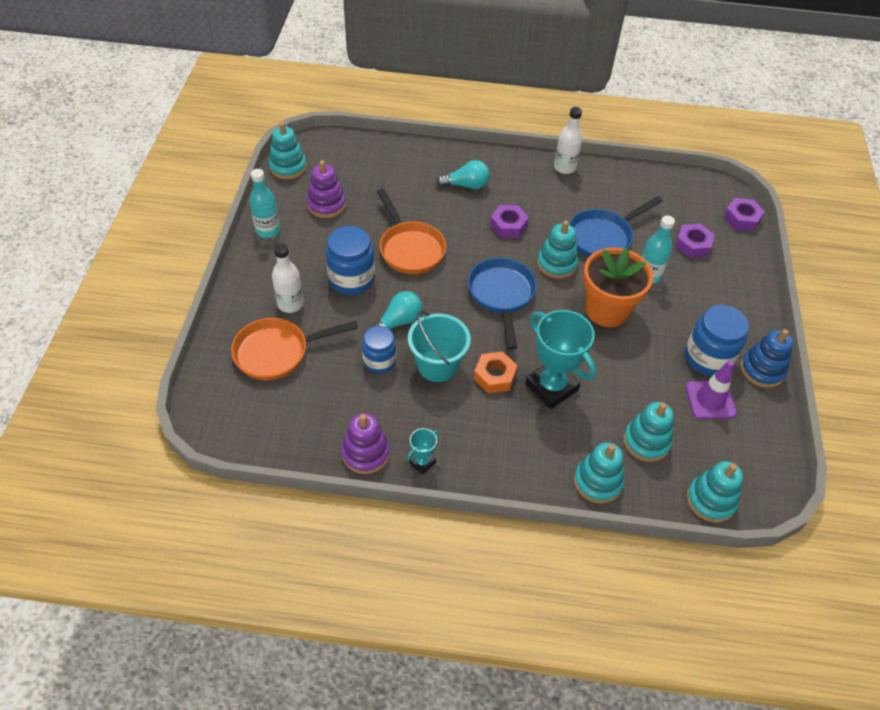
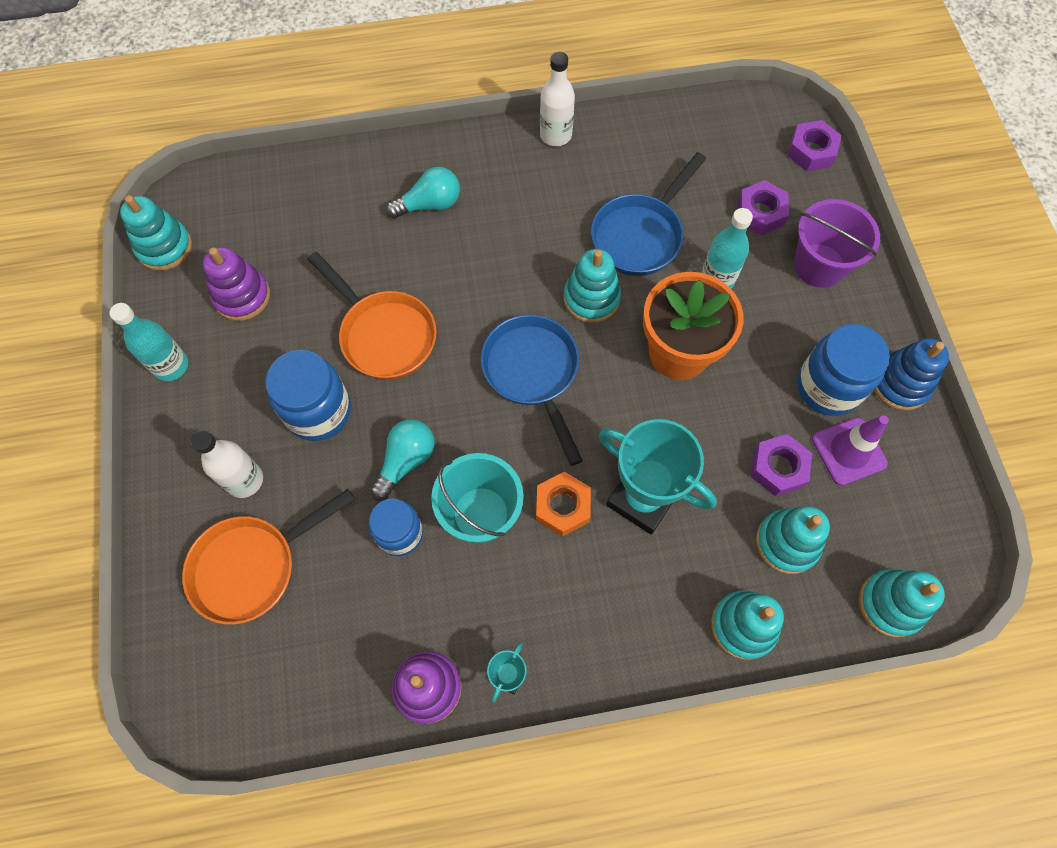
camera: 15 degrees left, 15 degrees up
(508, 226) = (508, 255): purple nut -> purple nut (778, 468)
(725, 285) = (819, 265): none -> purple bucket

